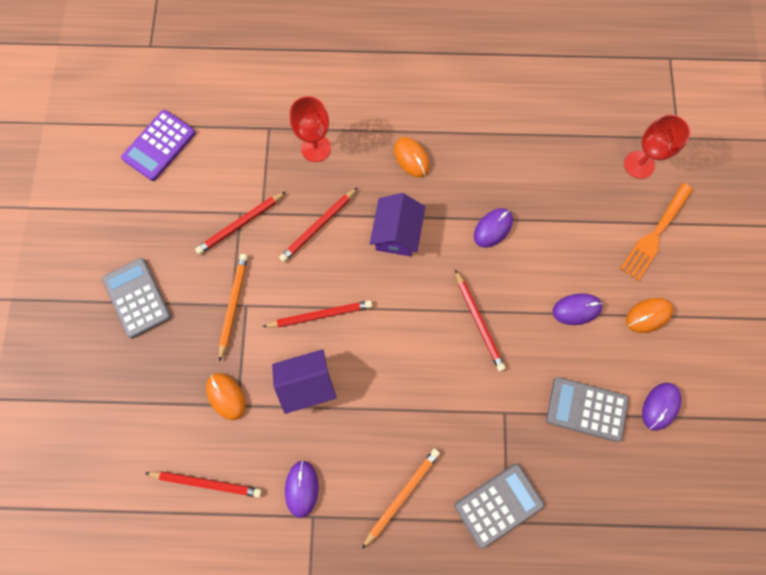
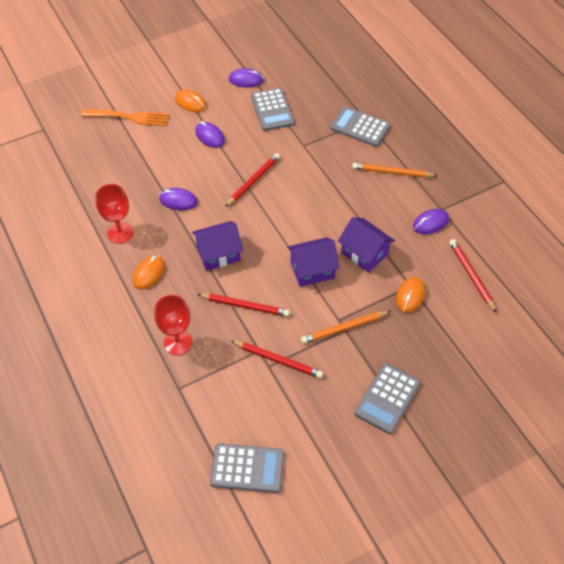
camera: 120 degrees left, 20 degrees down
(159, 145) = (247, 468): purple calculator -> grey calculator
(320, 315) = (312, 270): red pencil -> purple house
(639, 164) = (78, 142): red goblet -> red goblet (120, 233)

